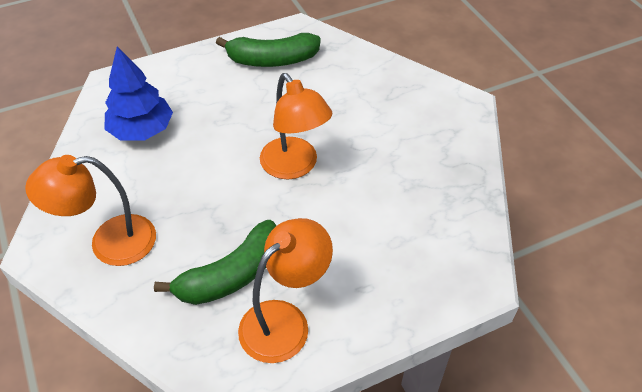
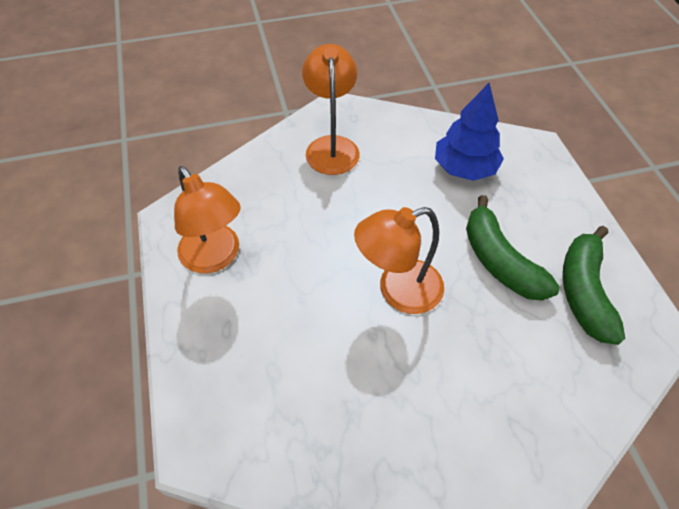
camera: 100 degrees right, 5 degrees up
(231, 275) = (275, 224): green banana -> green banana (499, 261)

